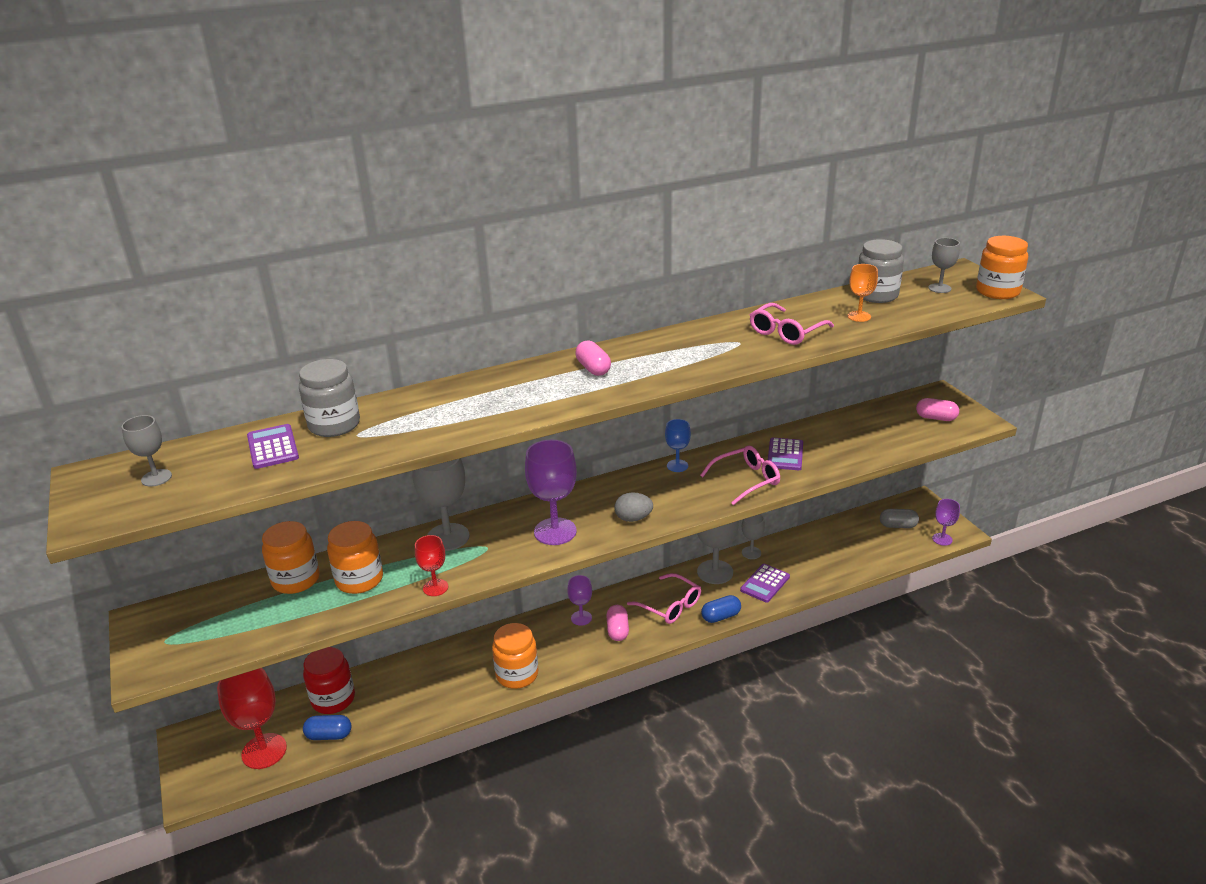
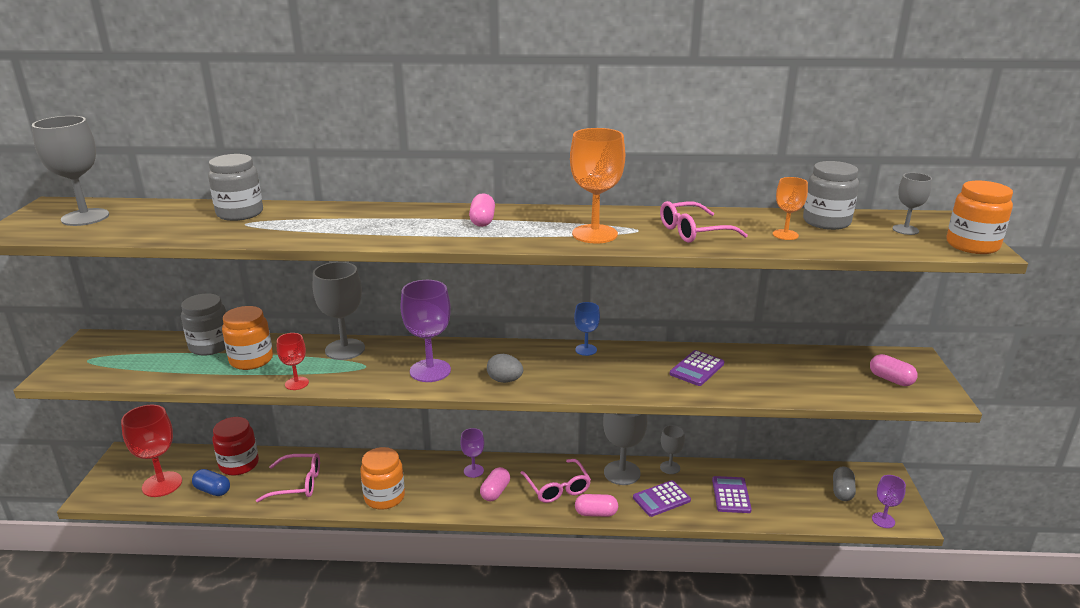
camera: 25 degrees right, 5 degrees down
(156, 478) = (85, 217): grey goblet -> grey goblet, size x1.81
(273, 447) = (180, 217): purple calculator -> purple calculator (731, 495)
(296, 580) = (210, 346): orange jar -> grey jar
(708, 356) = (594, 234): none -> orange goblet
(721, 616) = (596, 513): blue capsule -> pink capsule
(746, 480) = (638, 379): pink glasses -> pink glasses (298, 484)
(898, 526) = (842, 491): grey capsule -> grey capsule turned 75 degrees clockwise

